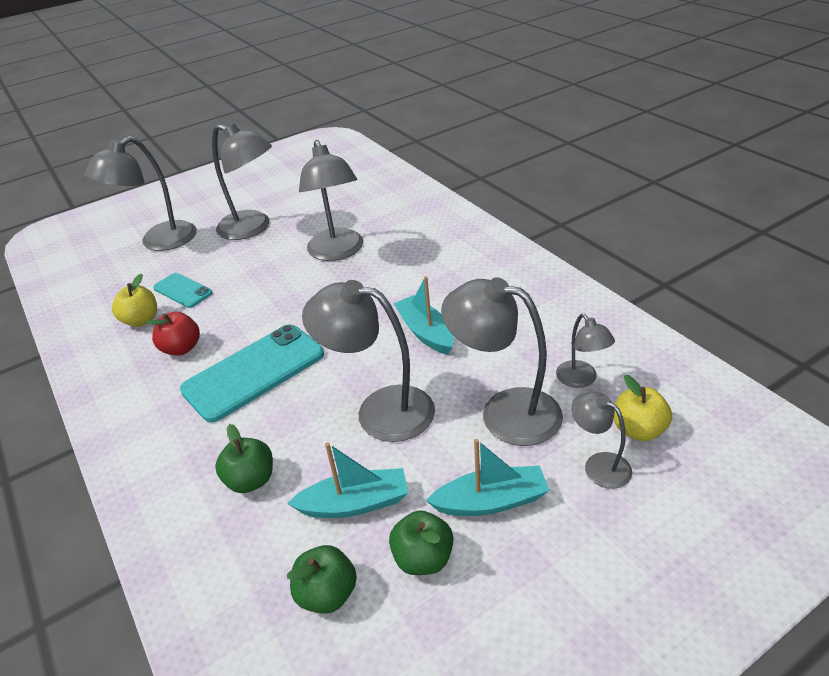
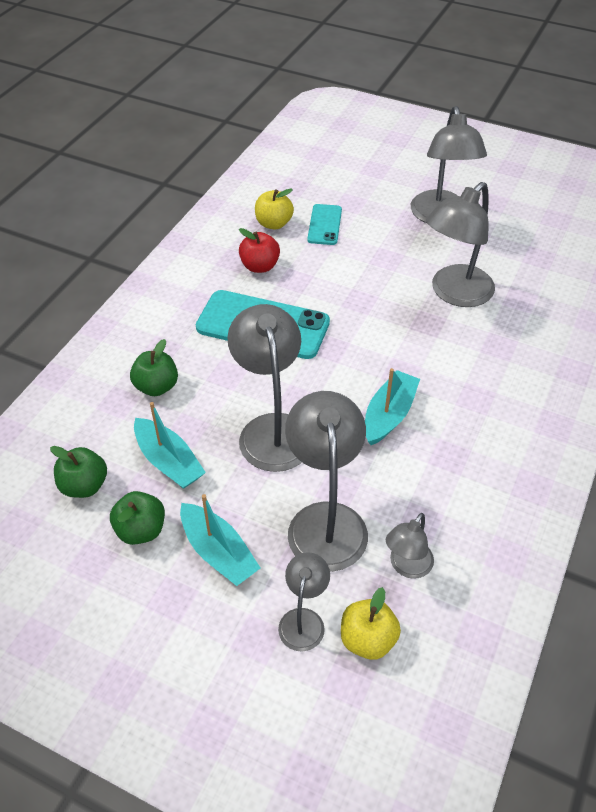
camera: 55 degrees right, 10 degrees up
(159, 242) = (373, 171): grey lamp -> none

